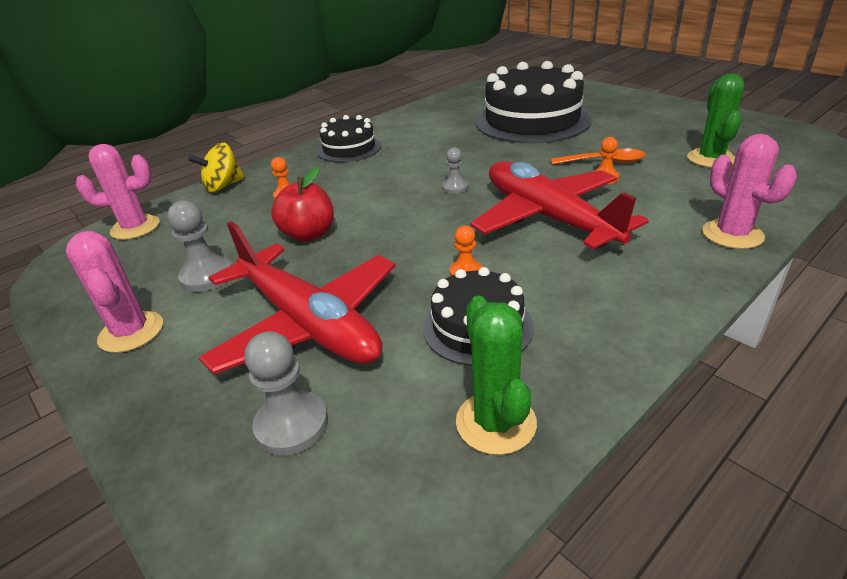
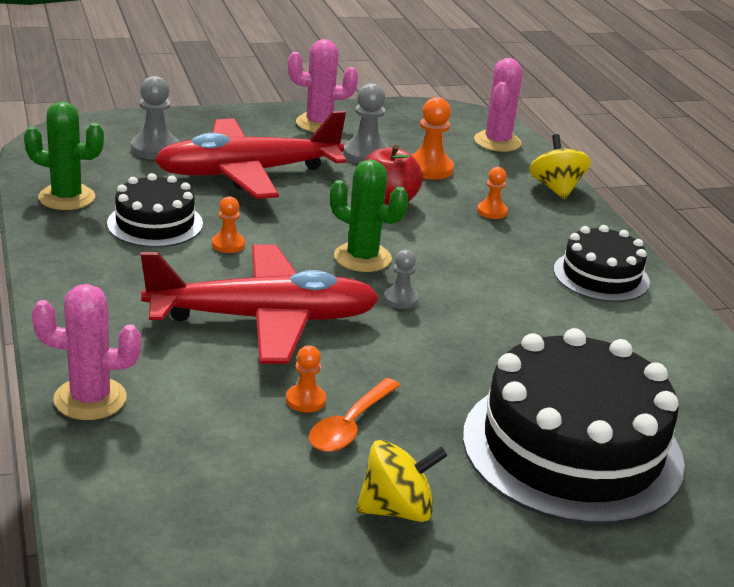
camera: 110 degrees right, 5 degrees down
(220, 238) = (429, 169): none -> orange pawn
(641, 137) = (397, 509): none -> yellow spinning top
(711, 159) = (252, 517): green cactus -> green cactus (362, 258)

